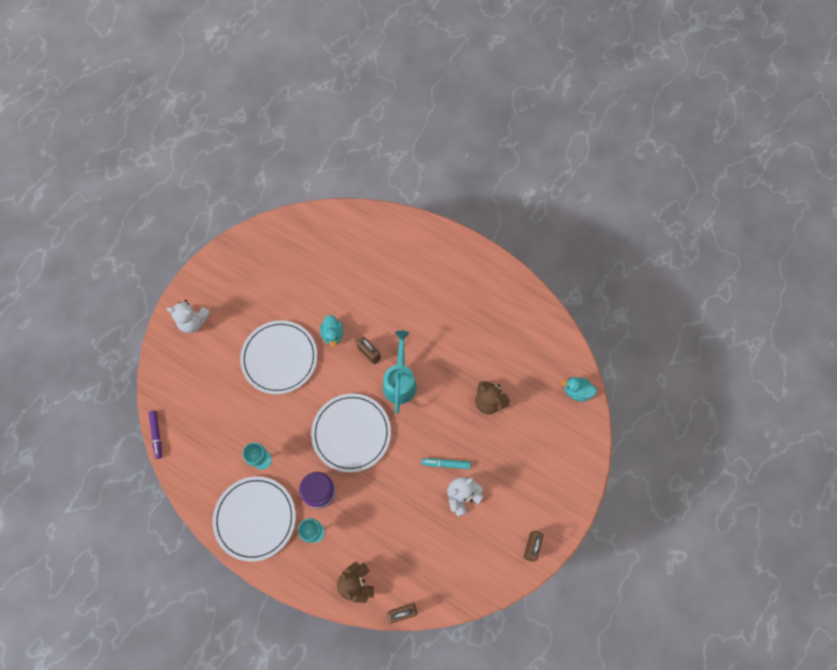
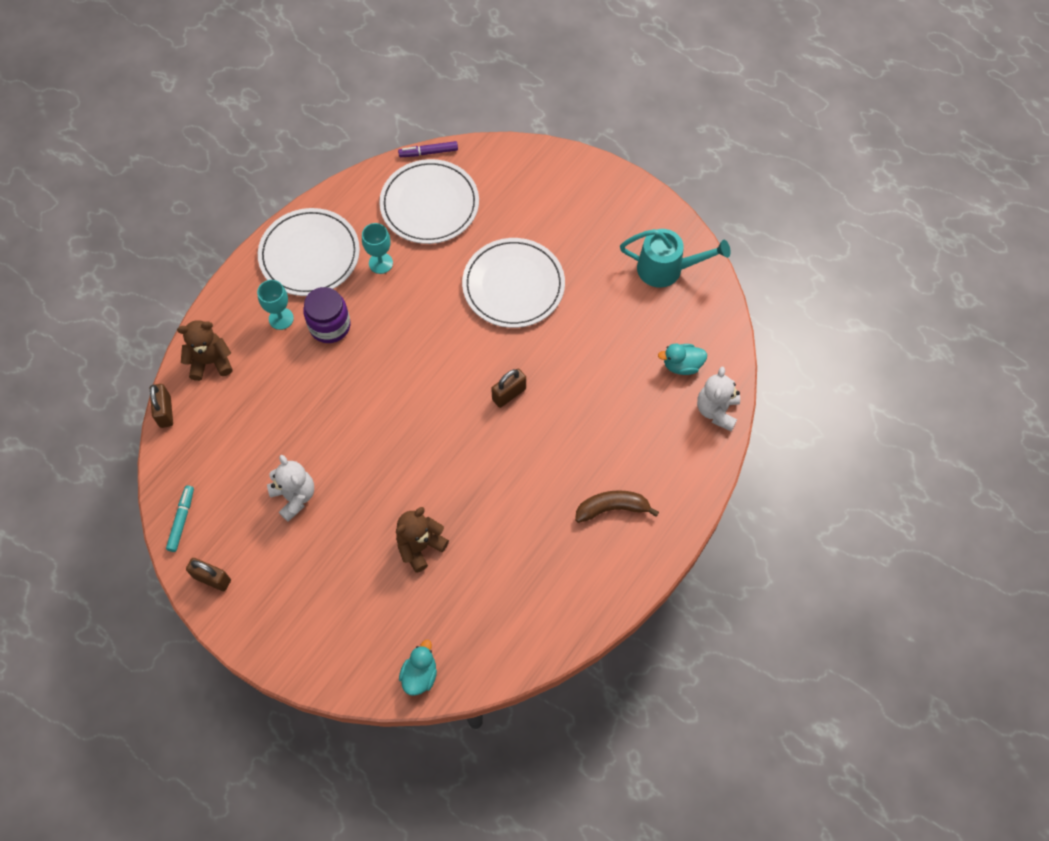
camera: 95 degrees right, 5 degrees down
(194, 321) = (573, 189): white teddy bear -> white teddy bear (716, 410)
(333, 334) = (541, 350): turquoise duck -> turquoise duck (682, 365)
(351, 433) = (400, 366): white plate -> white plate (429, 204)
(400, 381) = (463, 430): turquoise watering can -> turquoise watering can (667, 269)
(445, 464) = (341, 479): turquoise marker -> turquoise marker (181, 520)
(448, 281) = (612, 508): none -> brown banana

